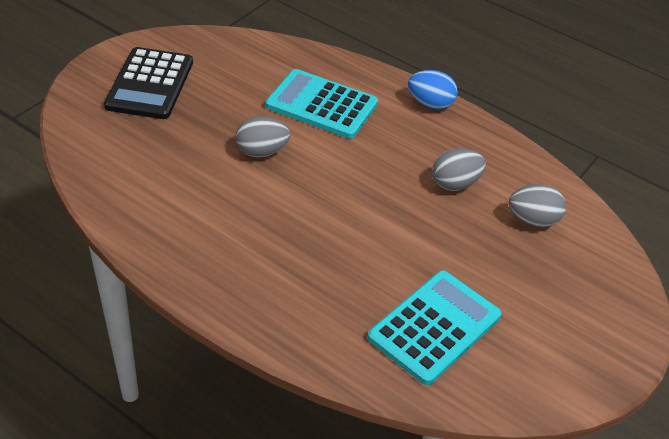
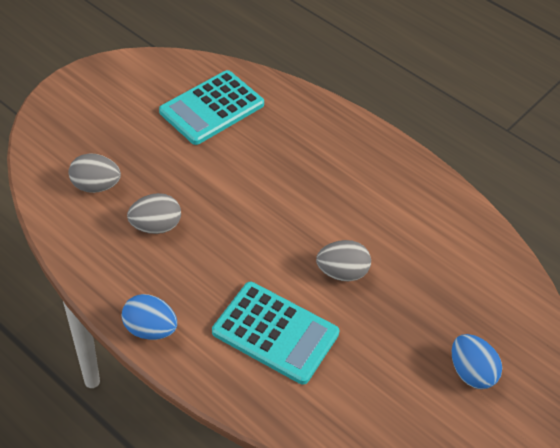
camera: 175 degrees left, 5 degrees up
(150, 84) = (471, 372): black calculator -> blue egg

